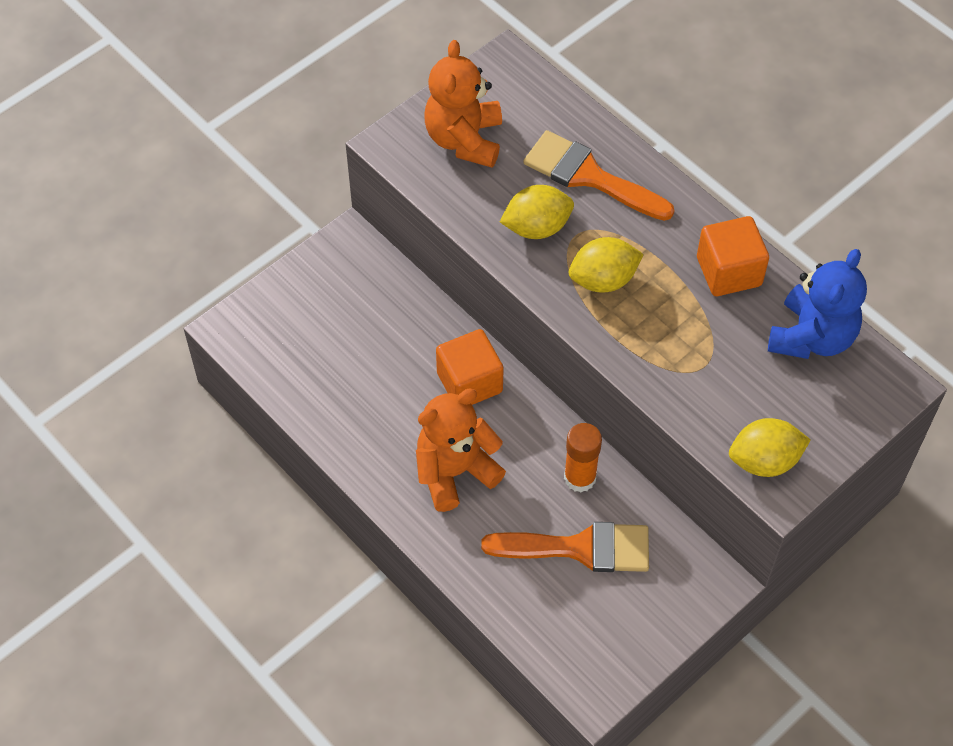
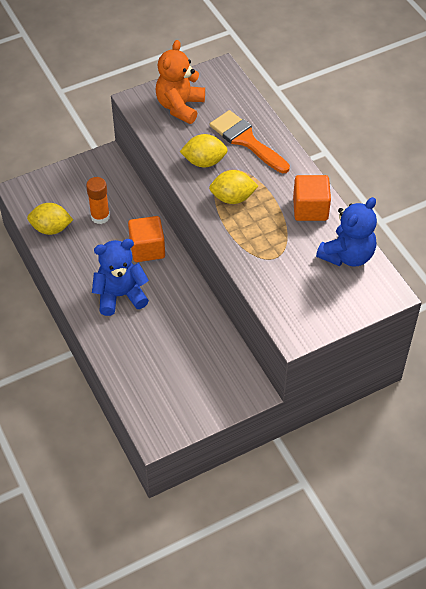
camera: 15 degrees right, 5 degrees down
(455, 471) = (120, 295): orange teddy bear -> blue teddy bear
(579, 548) = (178, 354): orange brush -> none
(580, 478) = (193, 315): orange glue stick -> orange glue stick (100, 216)
(764, 461) = (292, 317): yellow lemon -> yellow lemon (51, 228)

